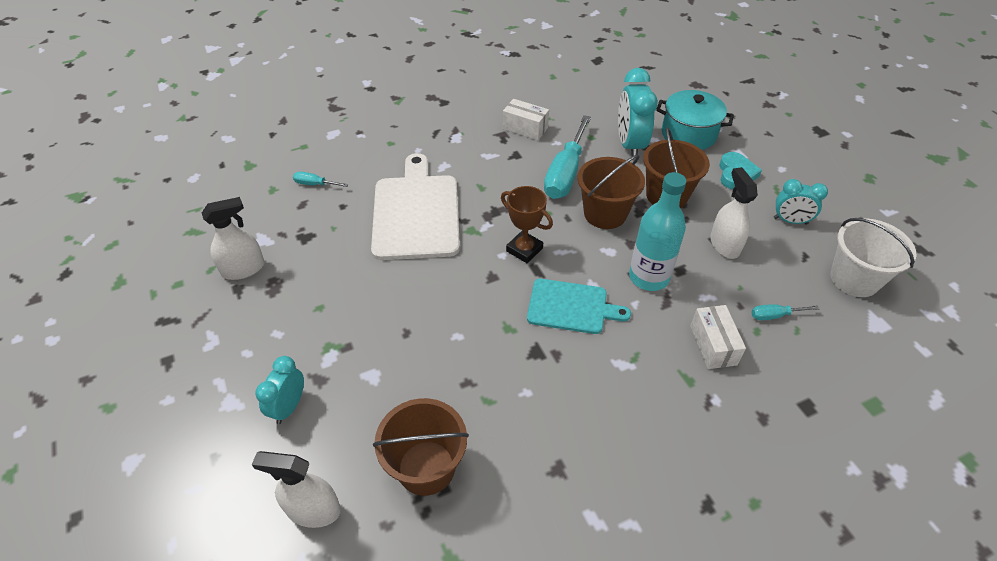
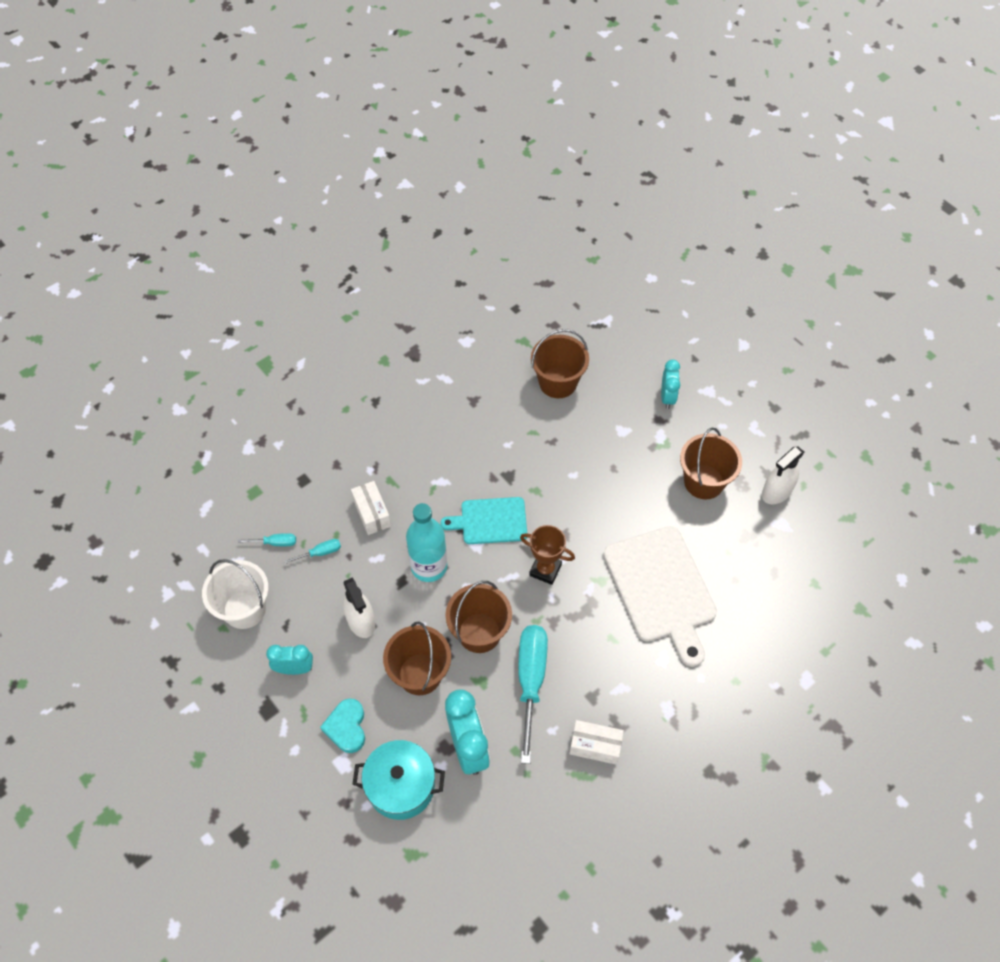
camera: 165 degrees right, 10 degrees up
(313, 295) = (704, 482): none -> brown bucket
(313, 510) = (615, 346): white spray bottle -> none
(315, 184) = (778, 600): turquoise screwdriver -> turquoise screwdriver (275, 543)

